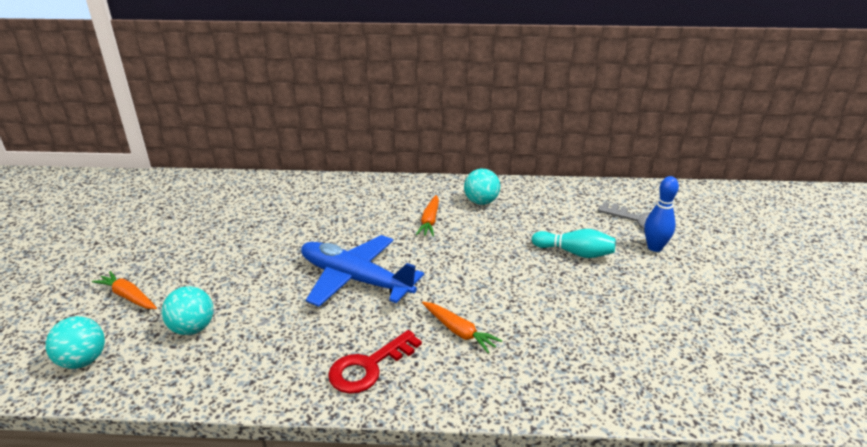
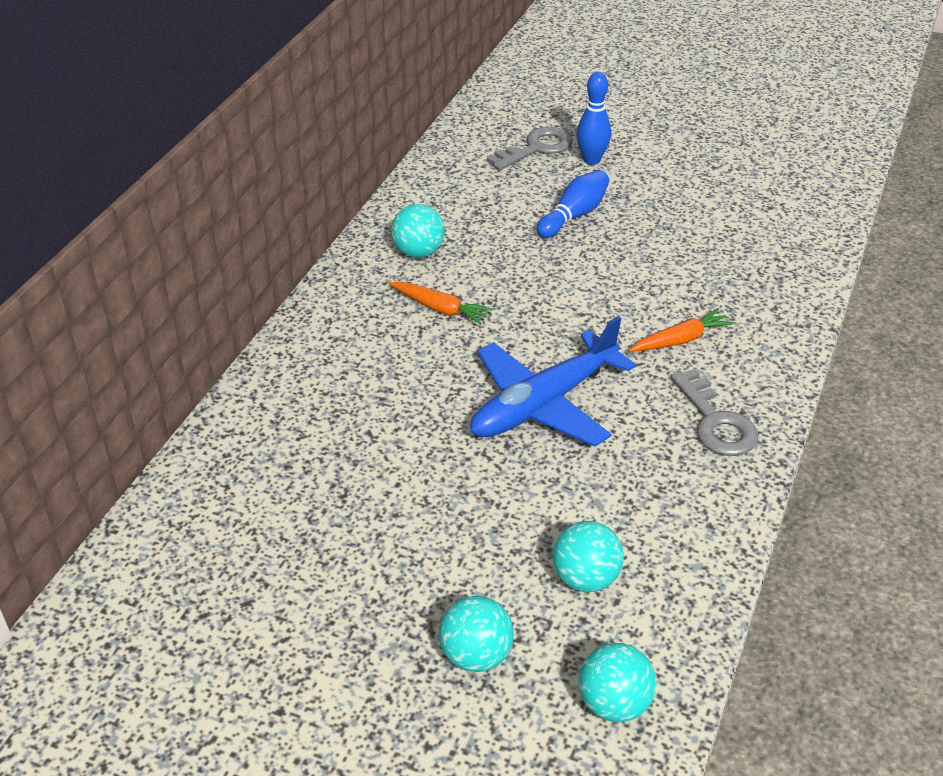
camera: 70 degrees left, 10 degrees up
(128, 296) = (476, 655): orange carrot -> turquoise ball
(368, 367) = (716, 422): red key -> grey key
(575, 253) = (574, 215): turquoise bowling pin -> blue bowling pin

